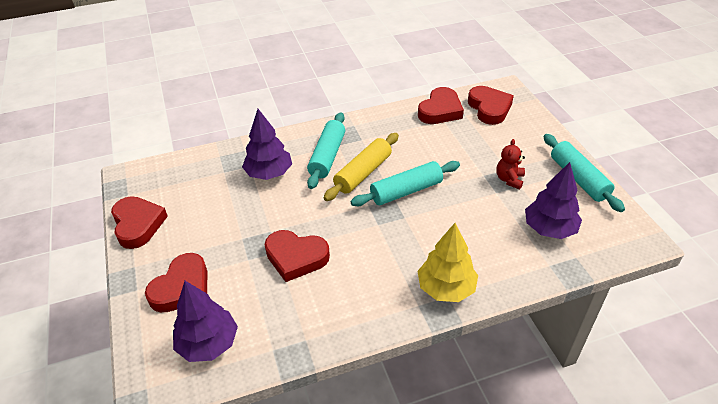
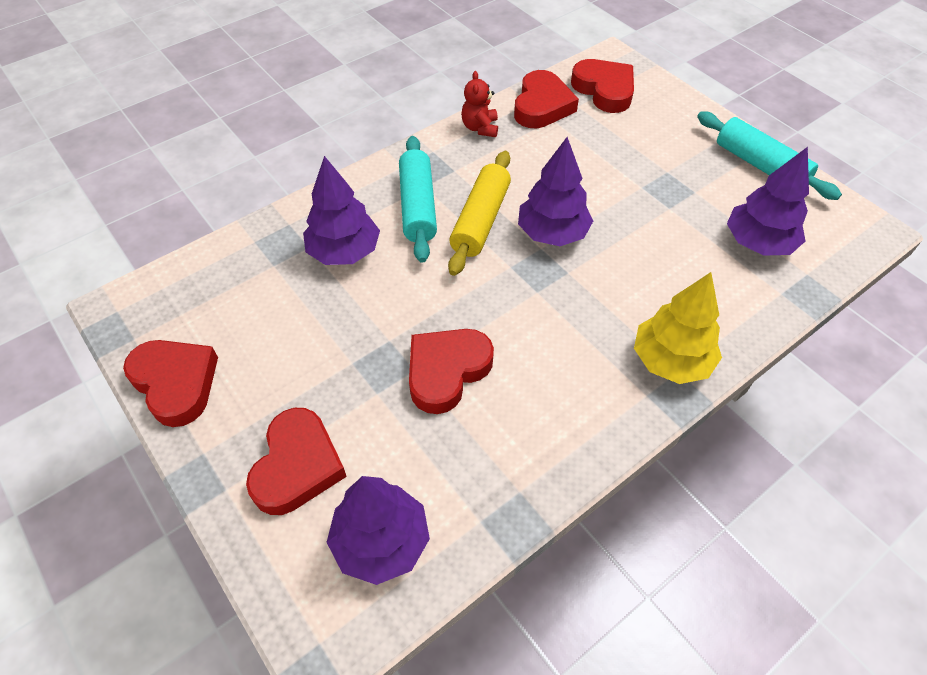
camera: 20 degrees left, 10 degrees up
(296, 257) = (446, 371): red heart -> red heart turned 135 degrees clockwise
(406, 191) = (552, 233): turquoise rolling pin -> purple tree
(509, 179) = (677, 186): red teddy bear -> red teddy bear (480, 128)

